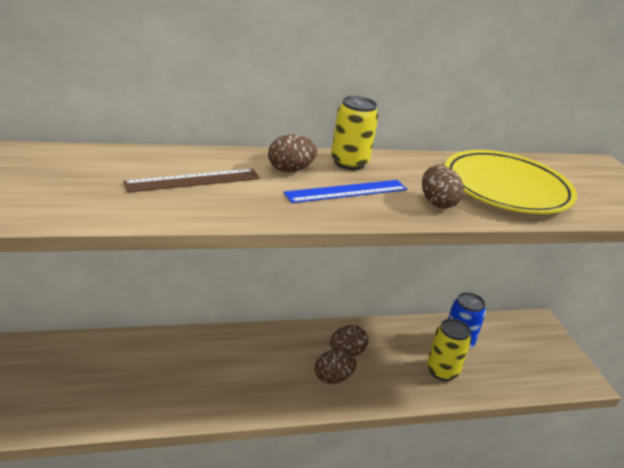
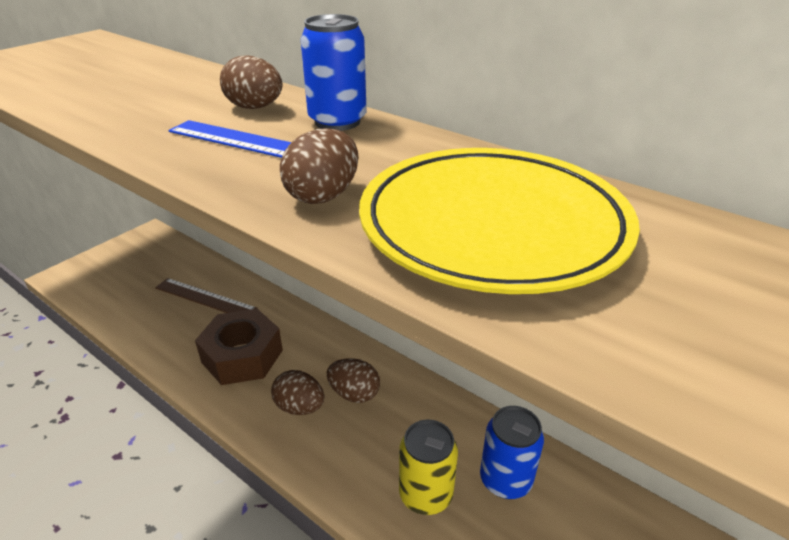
camera: 55 degrees right, 5 degrees up
(193, 180) = (151, 89): brown ruler -> brown ruler (205, 298)
(254, 377) = (242, 356): none -> brown nut
(349, 163) = (337, 121): yellow can -> blue can

